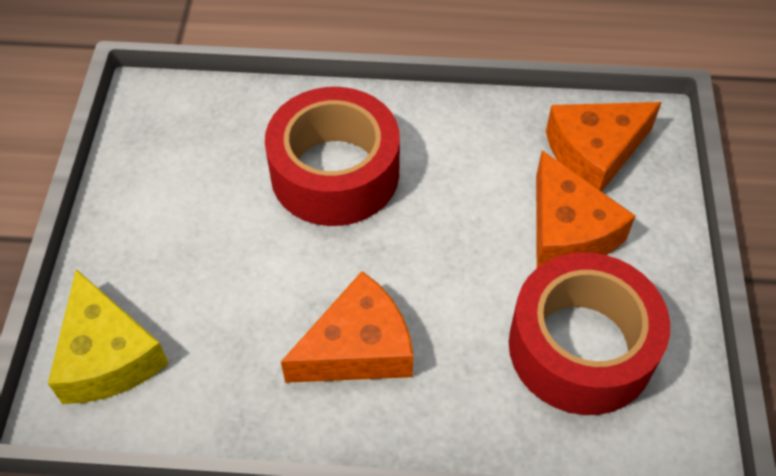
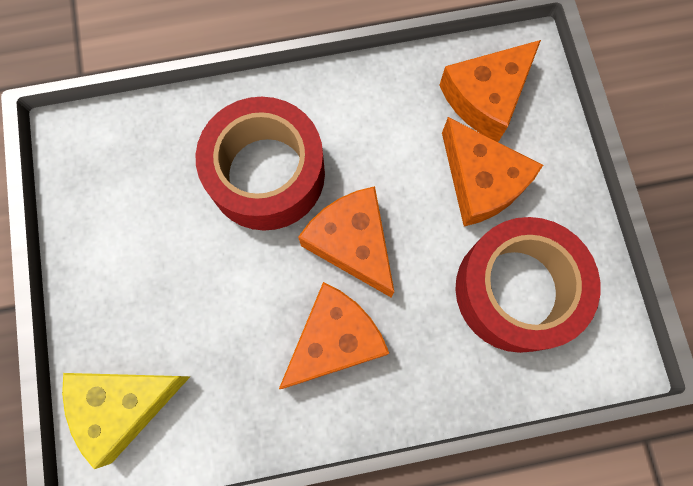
camera: 15 degrees left, 20 degrees up
(107, 356) = (124, 405): yellow cheese -> yellow cheese turned 105 degrees clockwise
(407, 258) = (352, 243): none -> orange cheese

